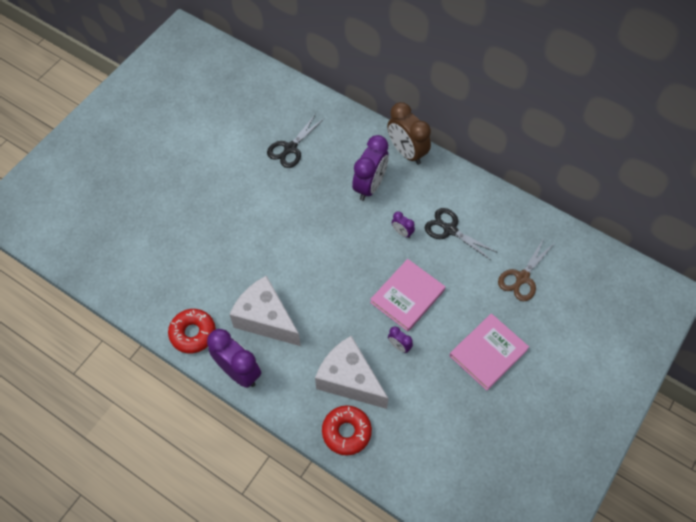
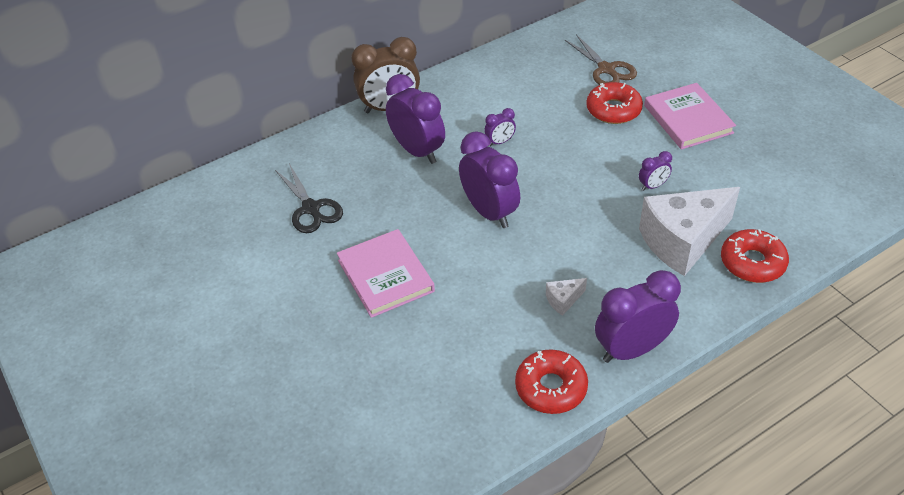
camera: 65 degrees left, 15 degrees down
(266, 319) = (563, 300): white cheese -> white cheese, size x0.40
(328, 250) = (489, 212): none -> purple clock
(407, 296) = (589, 161): pink book -> pink book (385, 276)
(450, 230) = (517, 103): black scissors -> none
(474, 296) = (613, 110): none -> red donut

